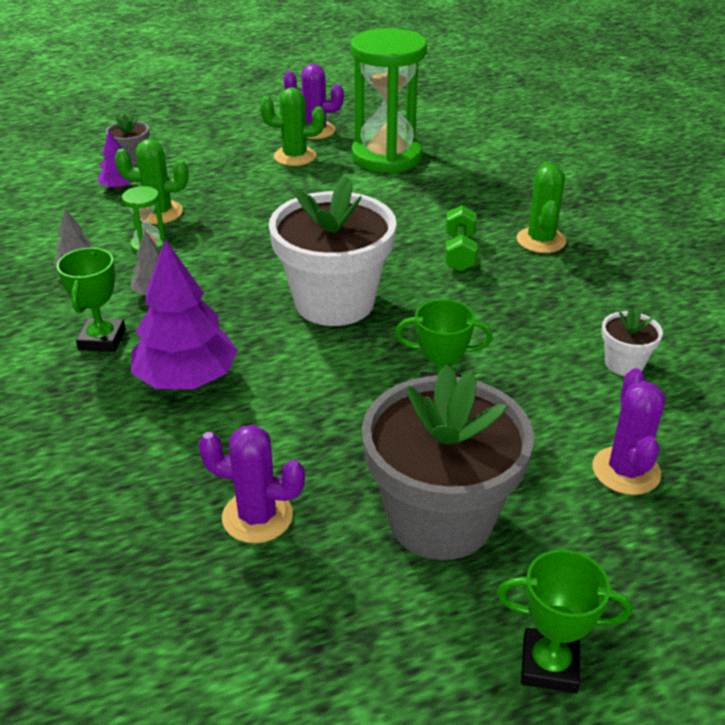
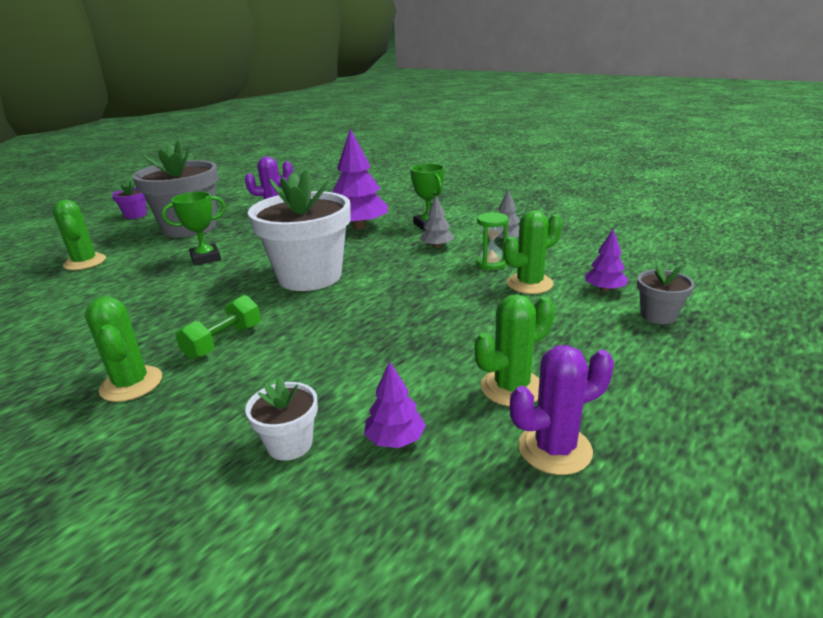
camera: 150 degrees right, 10 degrees down
(386, 157) = (395, 439): green hourglass -> purple tree
(459, 252) = (223, 341): green dumbbell -> green dumbbell turned 60 degrees clockwise
(549, 665) = (135, 215): green trophy -> purple flower pot
(624, 364) = (66, 306): white flower pot -> white flower pot (289, 444)
(626, 471) = (85, 262): purple cactus -> green cactus

